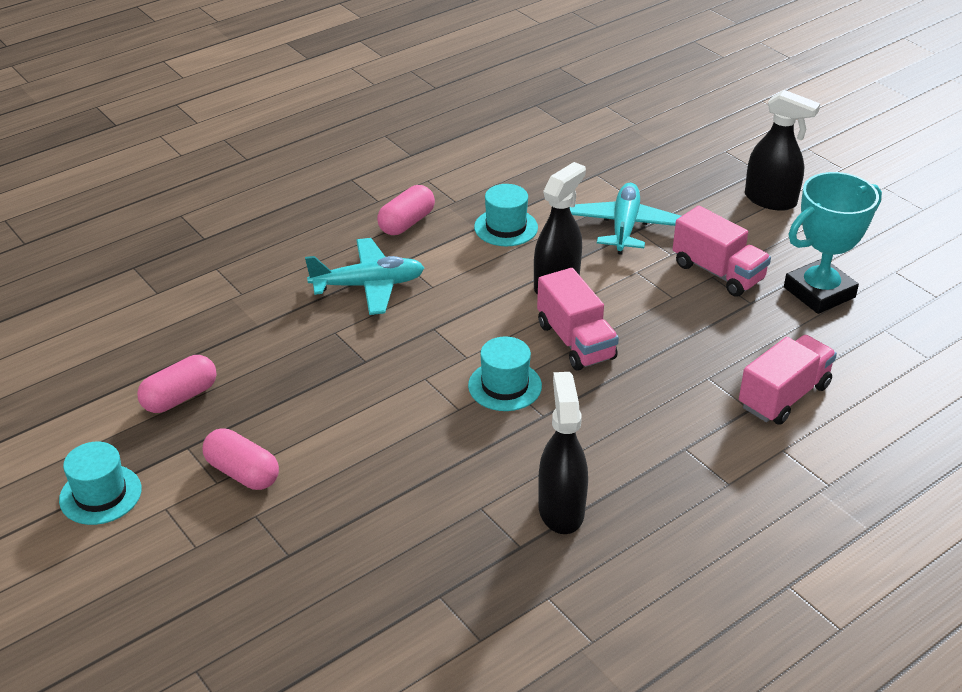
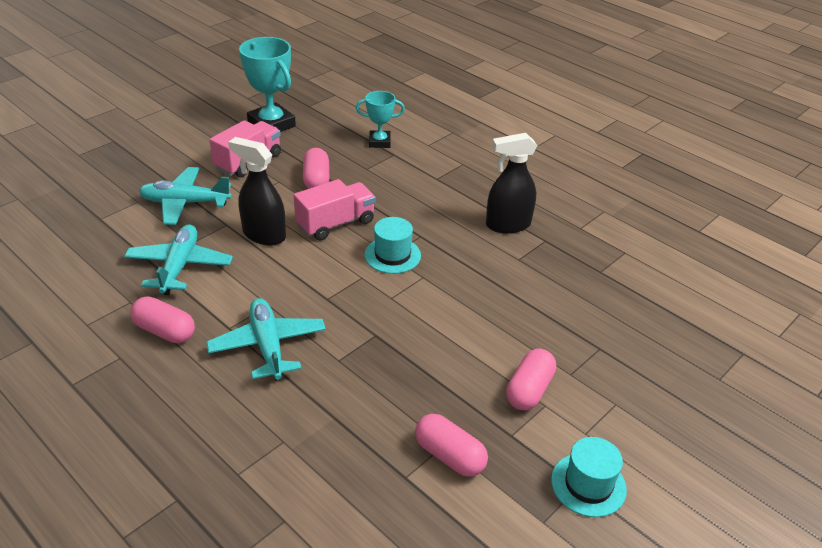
camera: 100 degrees left, 0 degrees up
(506, 227) = (179, 266): turquoise hat -> turquoise plane
(677, 329) = (316, 180): none -> pink capsule
(770, 200) = (156, 137): black spray bottle -> none
(784, 396) = (379, 142): pink truck -> turquoise trophy

